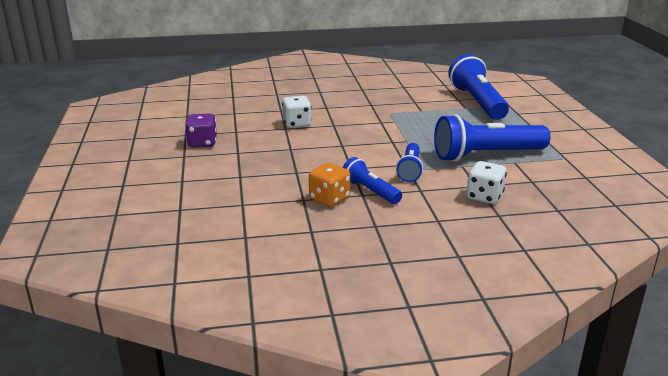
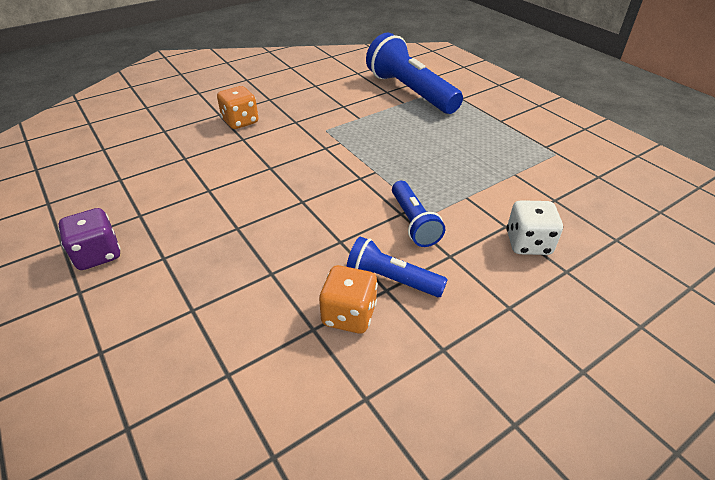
camera: 25 degrees left, 15 degrees up
(297, 124) = (220, 178): white dice -> none
(331, 98) = (240, 122): none -> orange dice
(486, 155) = (479, 171): blue flashlight -> none

